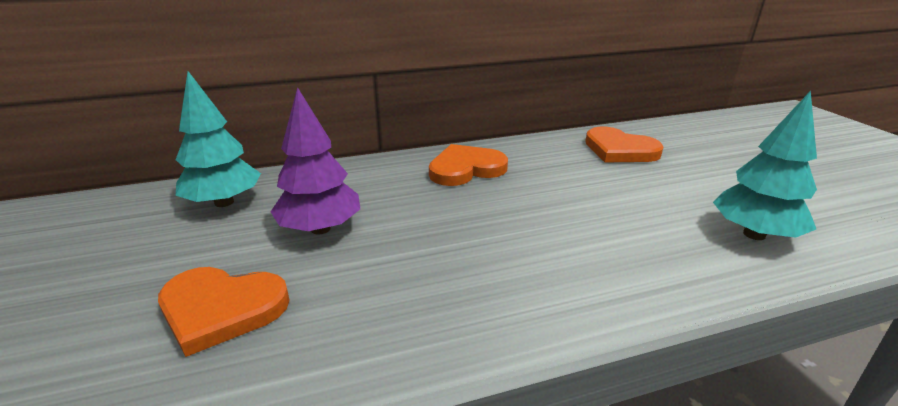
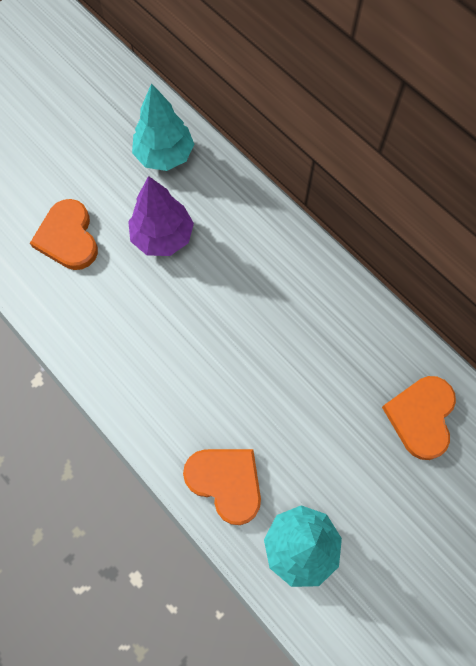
camera: 65 degrees right, 40 degrees up
(466, 169) = (302, 291): orange heart -> orange heart (226, 482)

